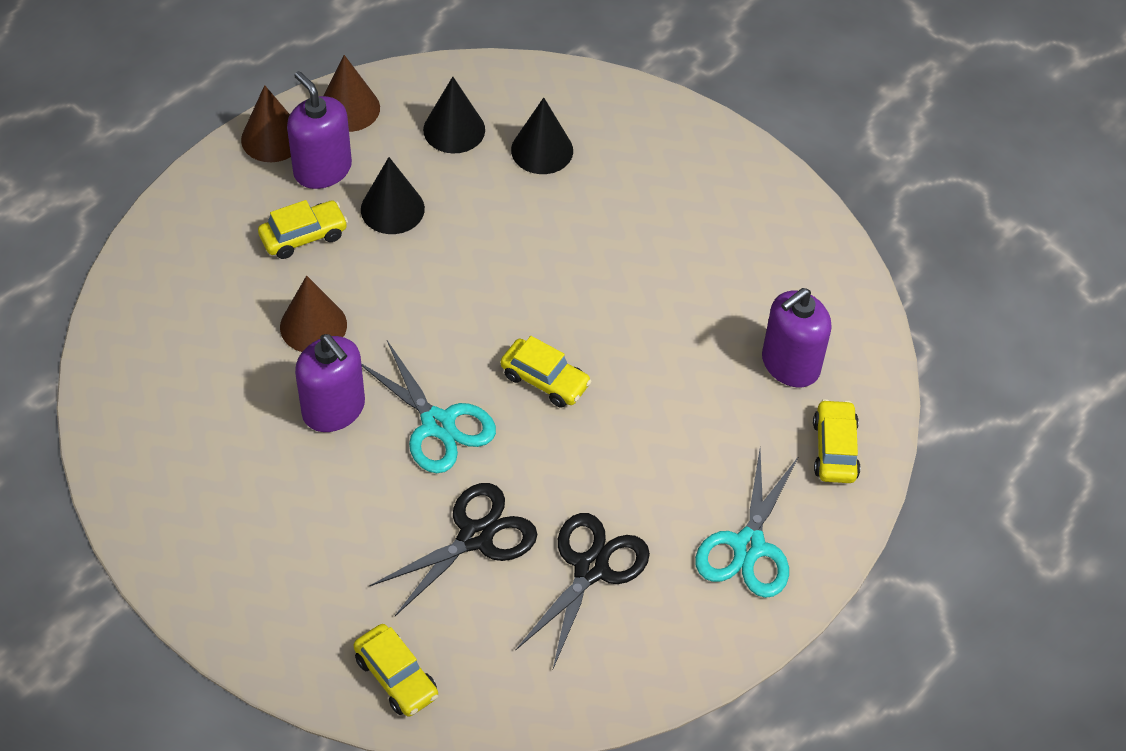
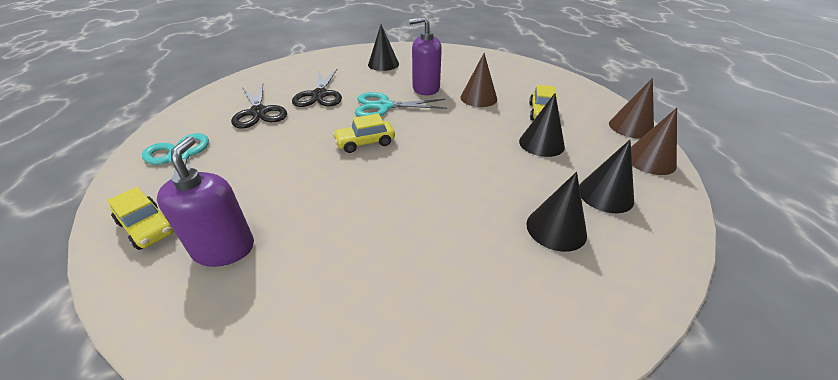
camera: 130 degrees right, 15 degrees down
(281, 537) = (383, 64): none -> black cone
(322, 170) = (592, 133): purple soap dispenser -> none
(396, 677) = (299, 65): yellow car -> none

